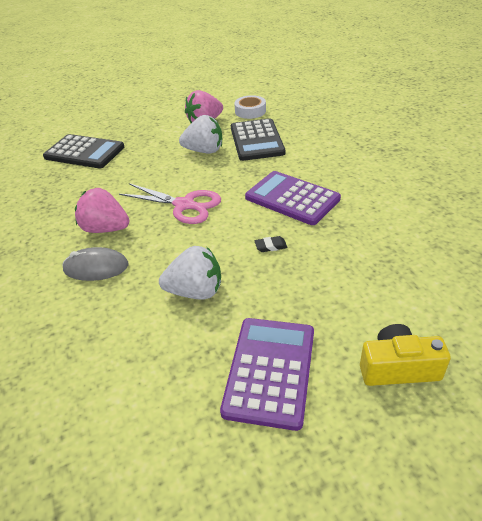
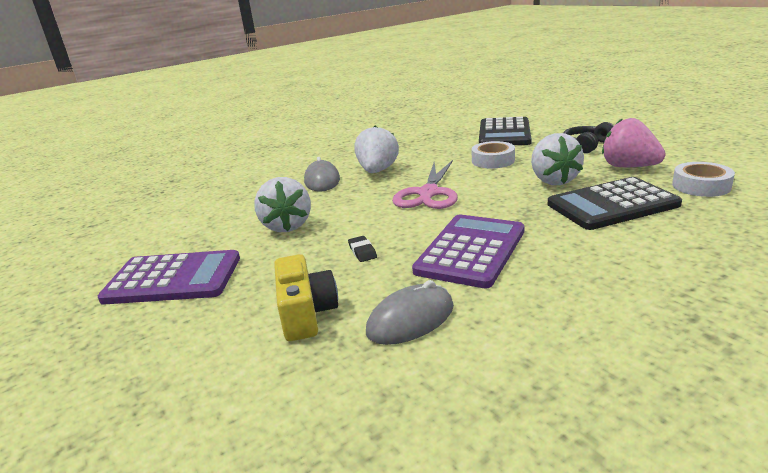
camera: 80 degrees right, 15 degrees down
(105, 229) = (377, 171): pink strawberry -> white strawberry
(143, 167) = (493, 160): none -> white tape
(152, 127) = (587, 145): none -> black headphones
(367, 231) = (410, 319): none -> grey mouse
(398, 368) = (143, 359): yellow camera -> yellow camera (306, 313)

